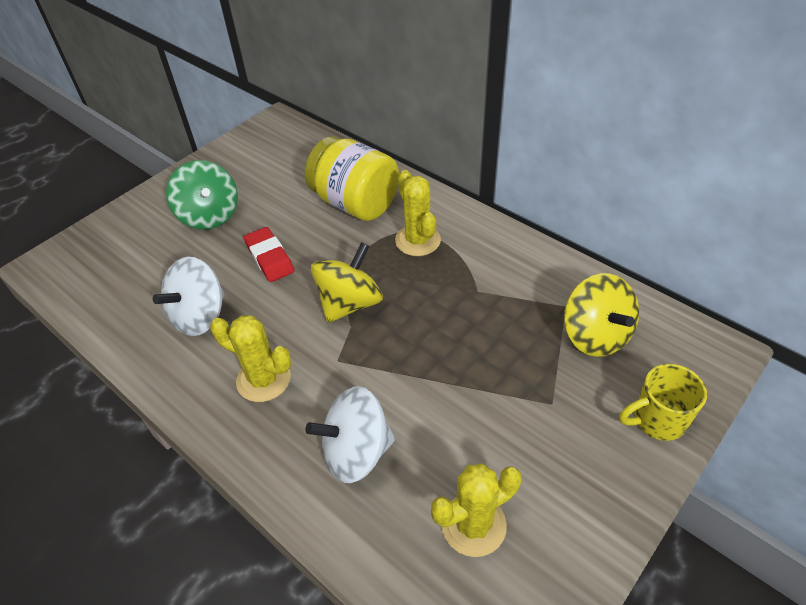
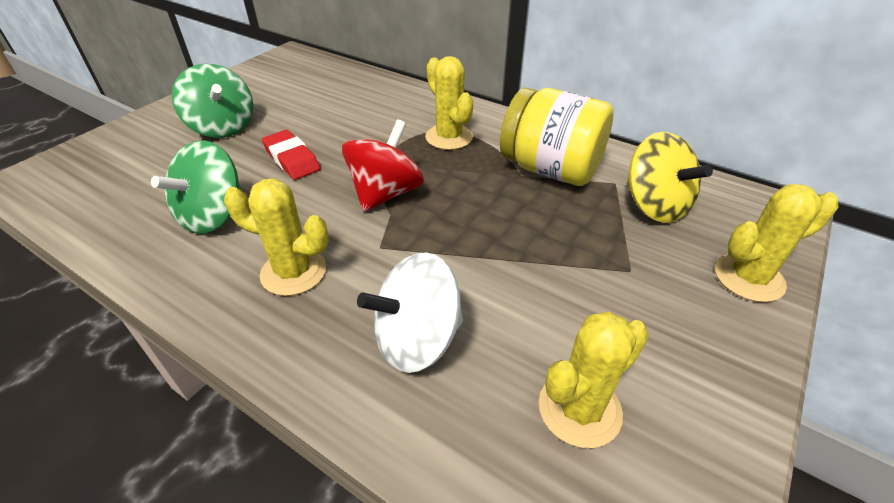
camera: 10 degrees left, 5 degrees down
(200, 316) = (213, 215): white spinning top -> green spinning top
(349, 303) = (386, 193): yellow spinning top -> red spinning top
(355, 203) = (379, 111): yellow jar -> yellow jar (550, 169)
(657, 420) = (749, 278): yellow mug -> yellow cactus

